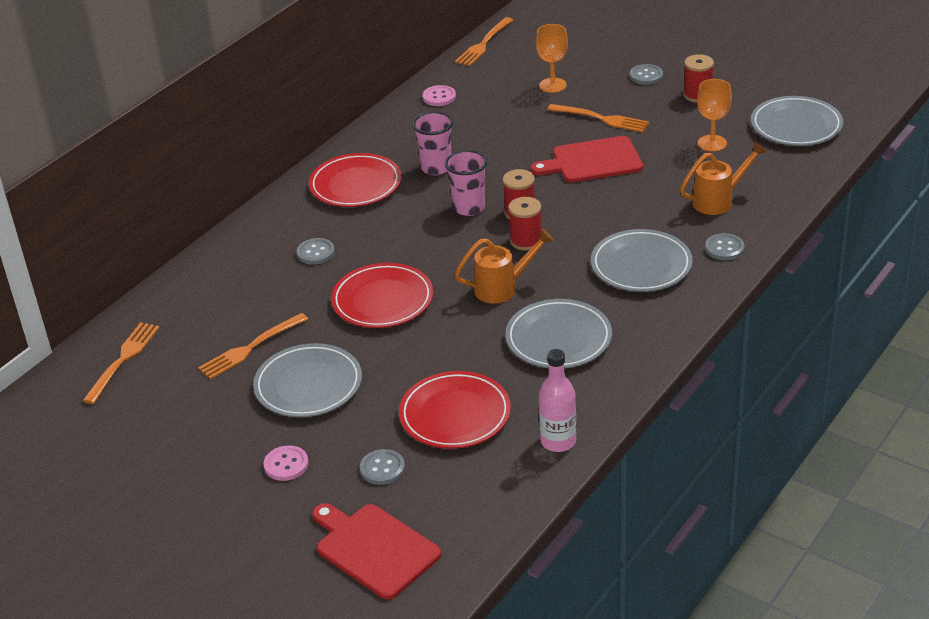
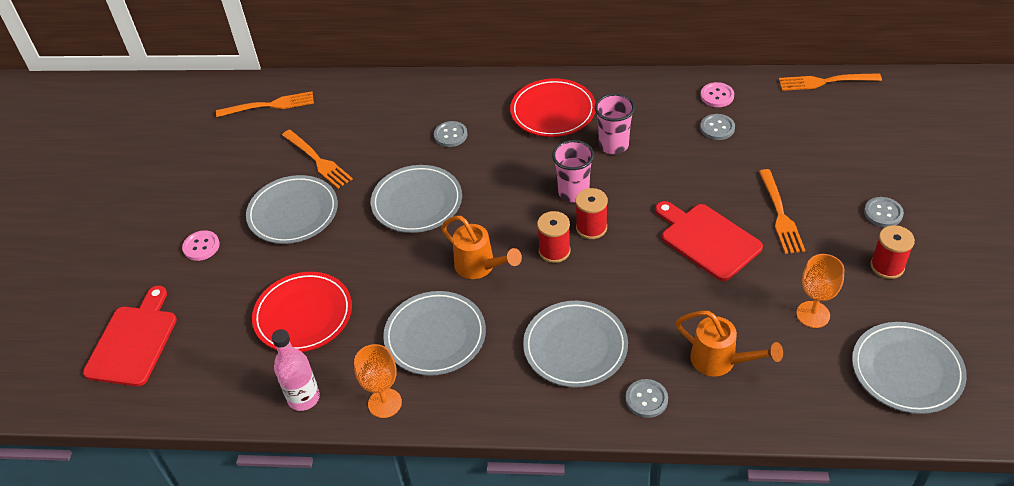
camera: 60 degrees right, 10 degrees up
(250, 348) = (318, 160): orange fork -> orange fork turned 150 degrees counterclockwise
(382, 300) = (417, 202): red plate -> grey plate
(382, 468) = (221, 302): grey button -> grey button (717, 128)
(552, 85) = (803, 156): orange goblet -> orange goblet (385, 403)

